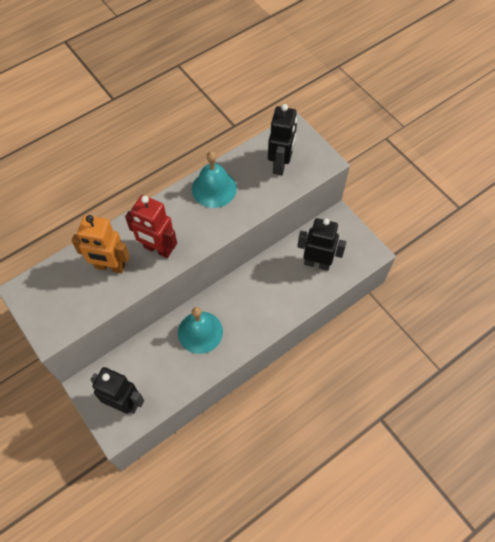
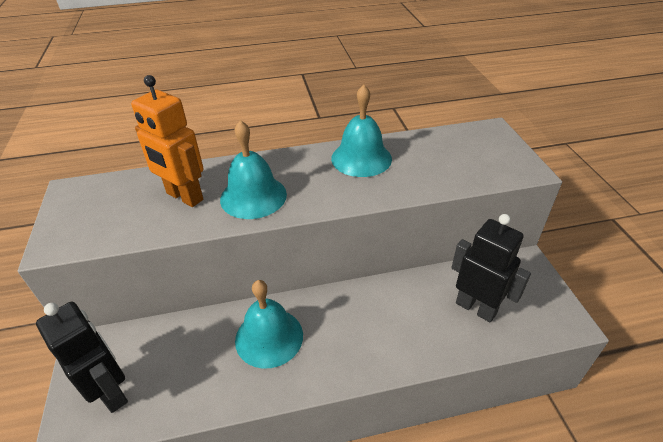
camera: 25 degrees right, 20 degrees down
(158, 249) = (253, 196): red robot -> turquoise bell
(280, 164) = (460, 157): black robot -> none

